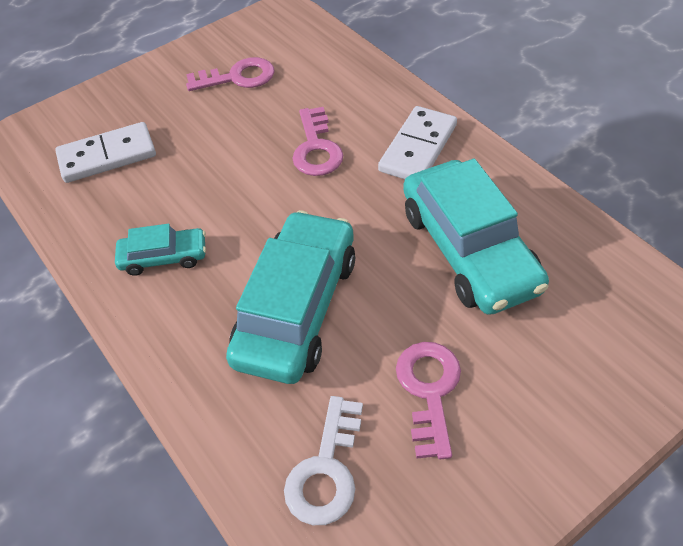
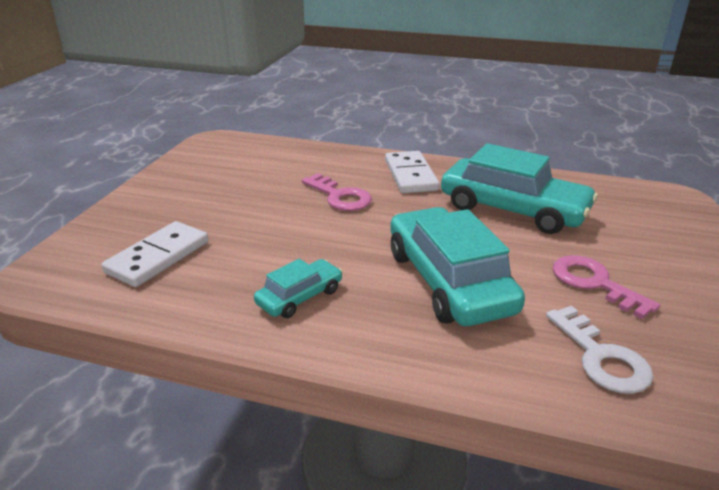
camera: 40 degrees left, 20 degrees down
(238, 77) = (223, 180): pink key -> none

